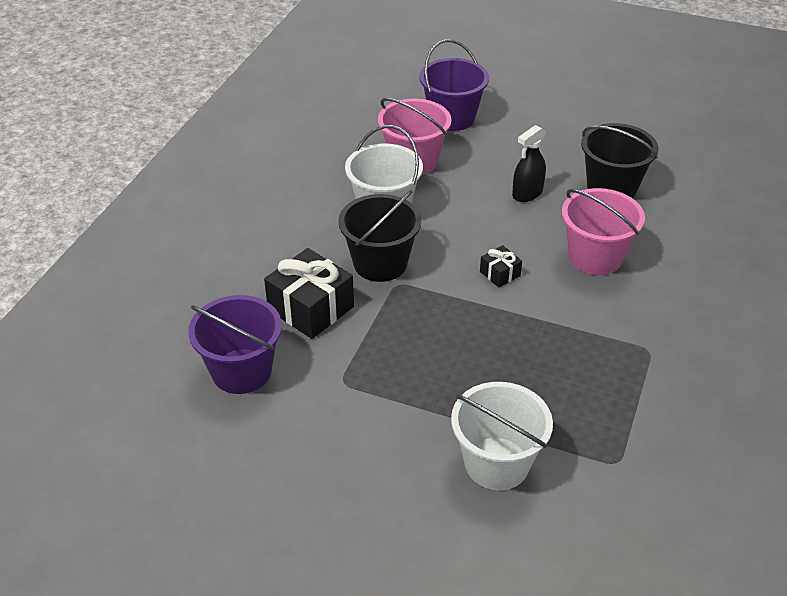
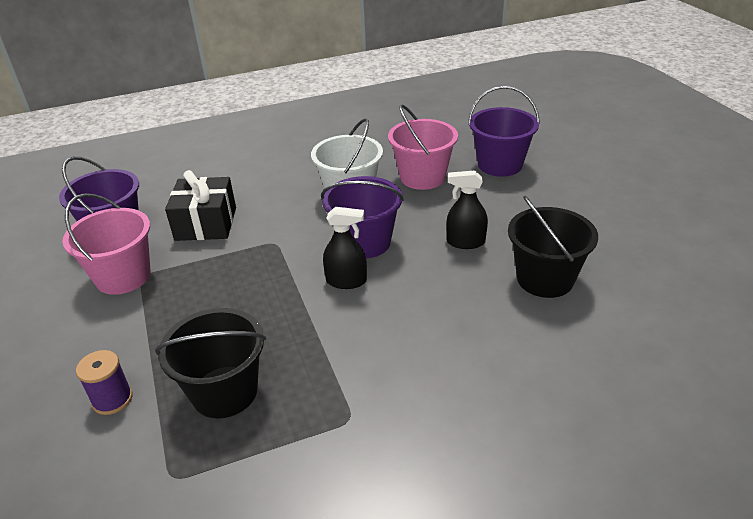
camera: 50 degrees right, 5 degrees down
(380, 263) = (288, 224): black bucket -> black bucket (225, 392)
(462, 238) = (365, 242): none -> purple bucket
(496, 463) = (112, 399): white bucket -> purple spool
(500, 274) = (346, 281): black gift -> black spray bottle
(595, 257) = (436, 319): pink bucket -> pink bucket (123, 276)

